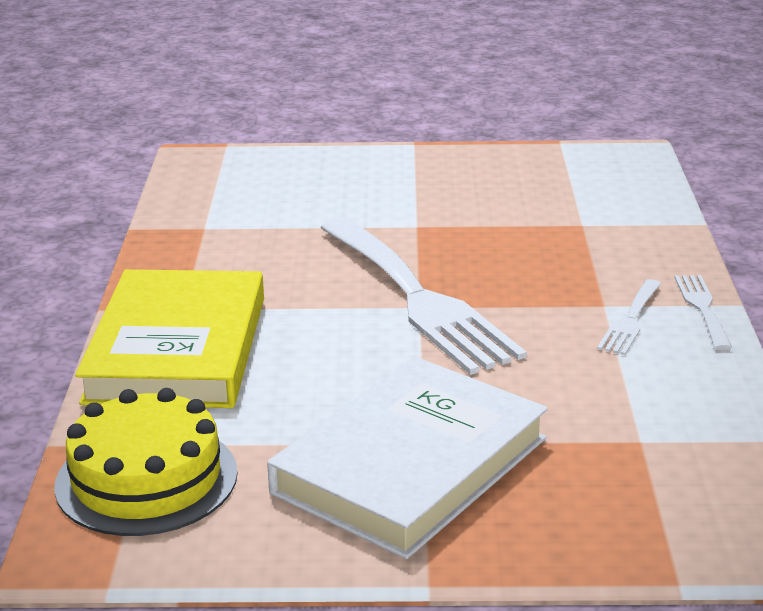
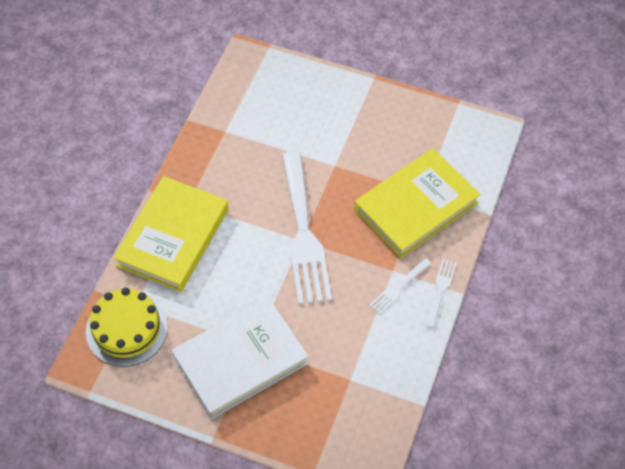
camera: 20 degrees right, 30 degrees up
(583, 237) = (416, 206): none -> yellow book

